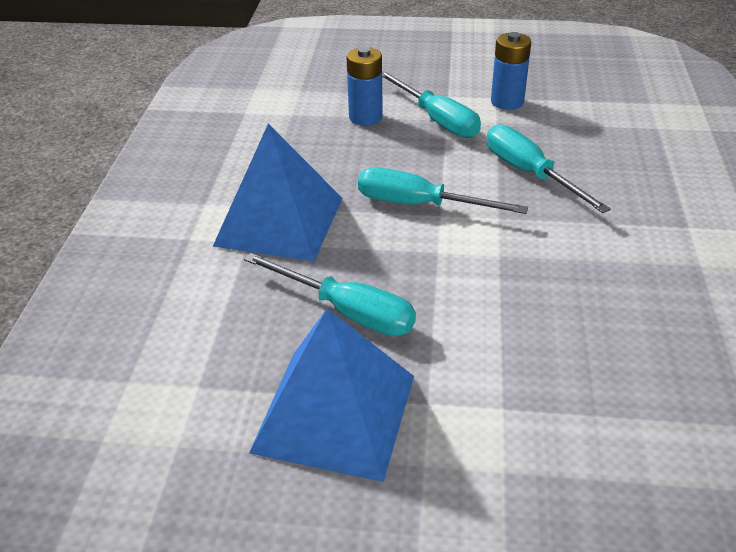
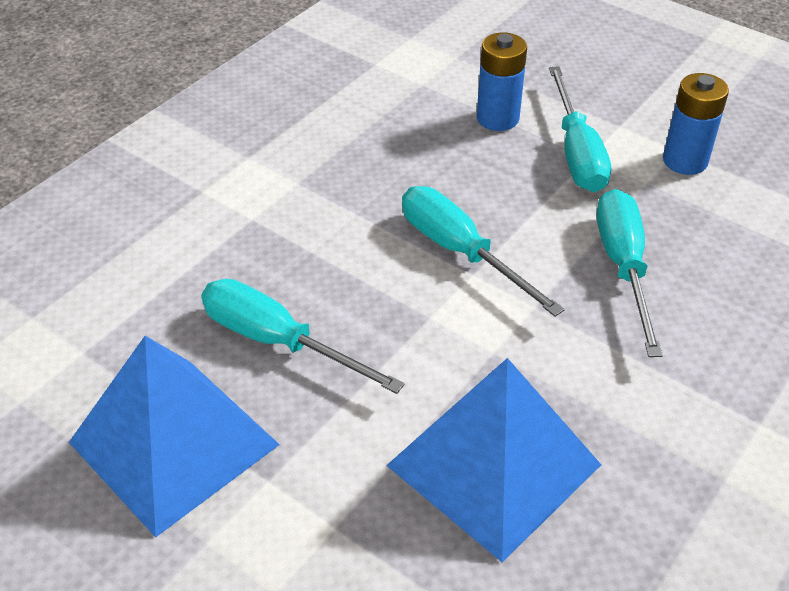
camera: 30 degrees right, 5 degrees up
(279, 221) = (300, 208): blue pyramid -> blue pyramid (493, 464)
(347, 311) = (278, 341): turquoise screwdriver -> turquoise screwdriver turned 150 degrees clockwise

